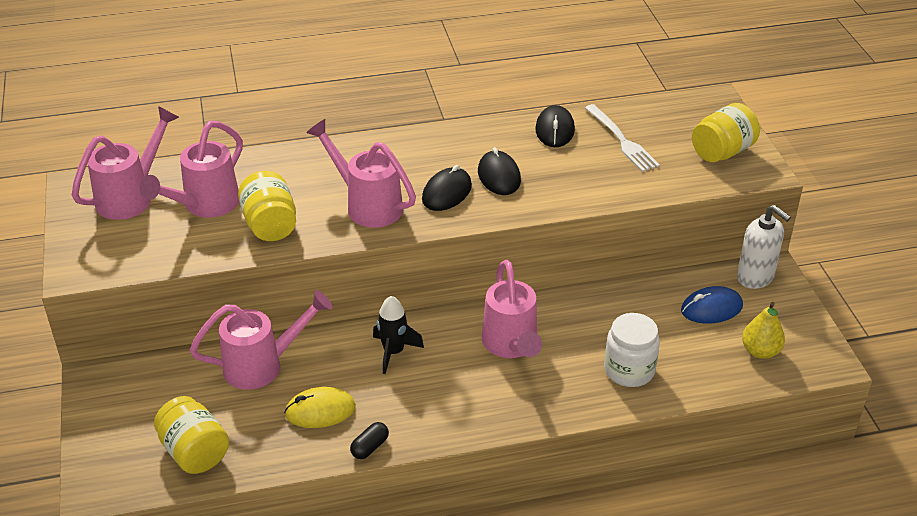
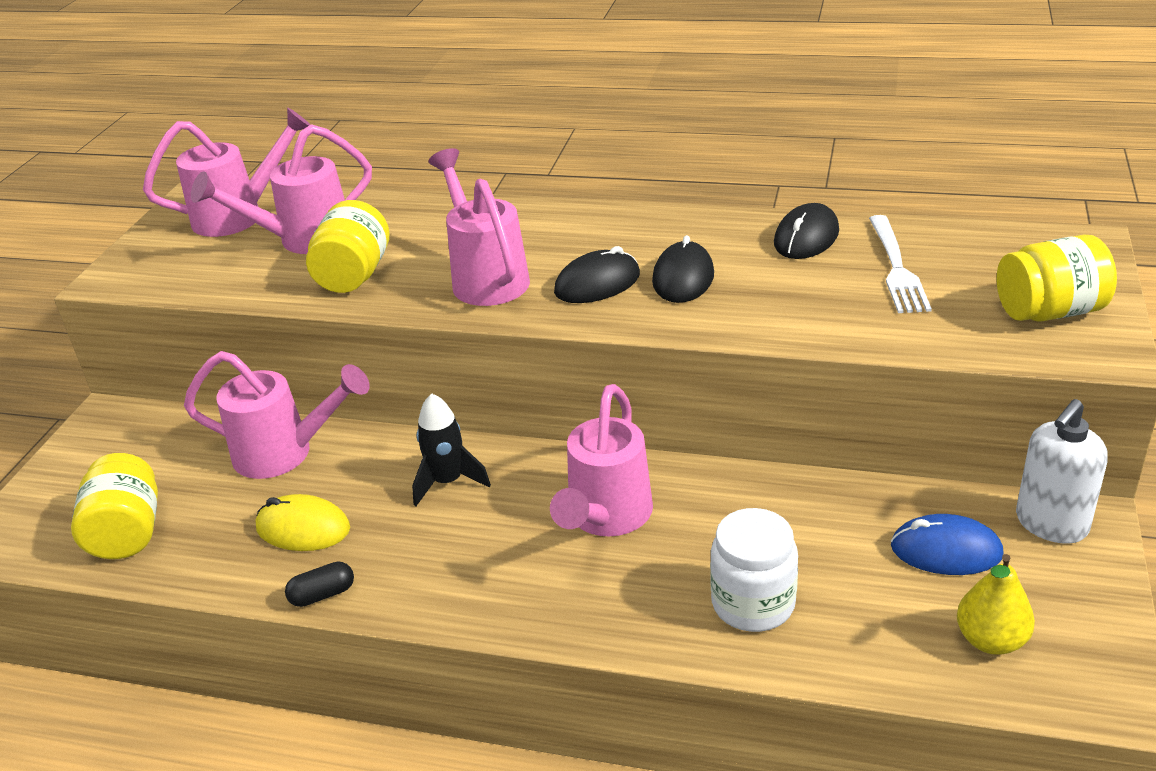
camera: 30 degrees right, 5 degrees down
(755, 277) = (1051, 524): white soap dispenser -> white soap dispenser turned 60 degrees clockwise

